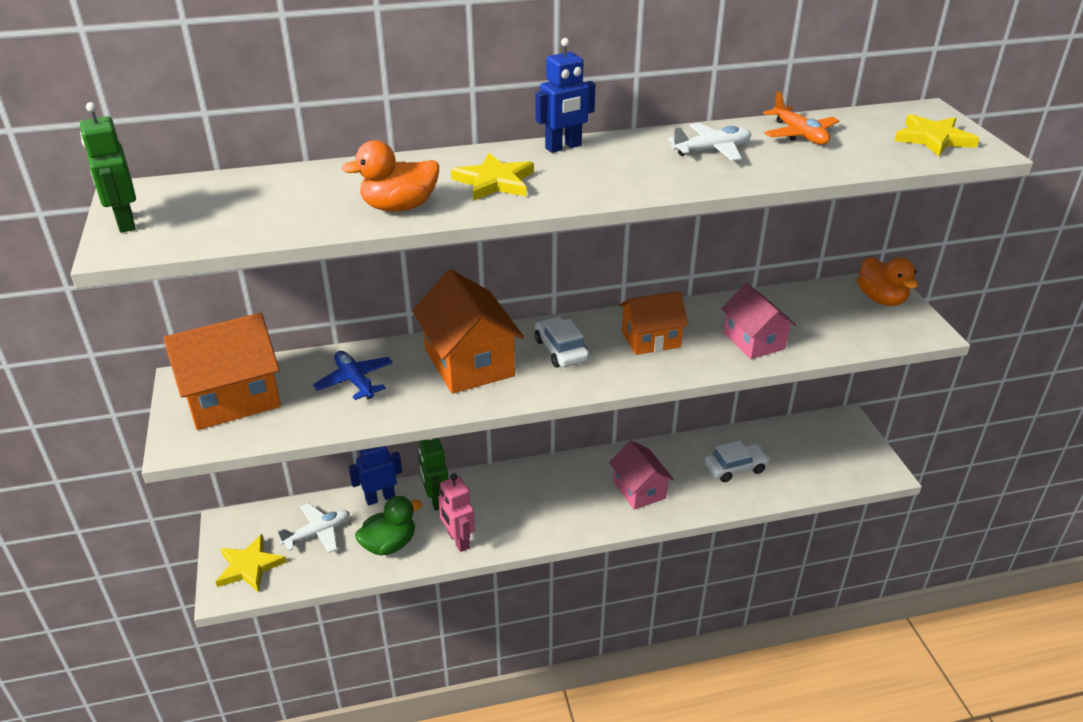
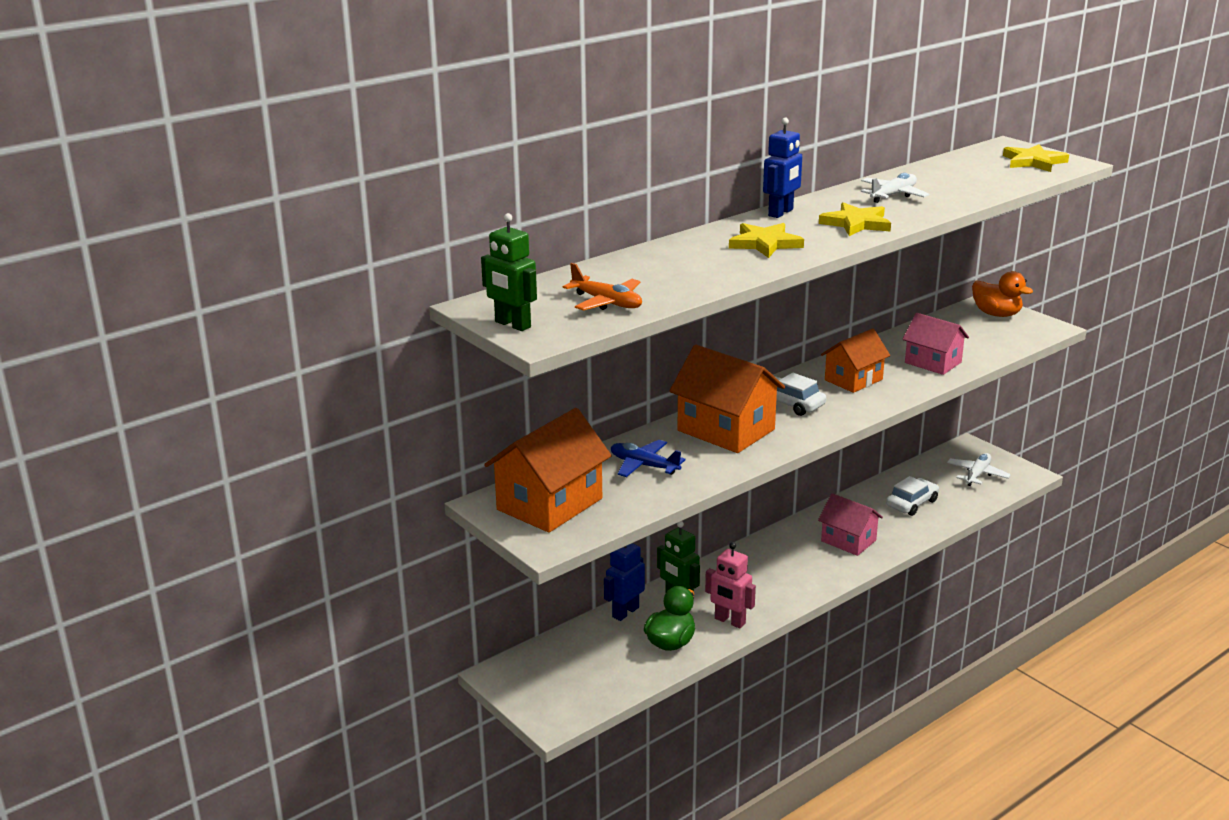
camera: 25 degrees left, 10 degrees down
(249, 566) = (556, 698): yellow star -> yellow star (856, 223)
(317, 533) = (594, 654): white plane -> white plane (977, 474)
(399, 207) = (719, 272): orange duck -> none
(799, 134) = (940, 175): orange plane -> orange plane (607, 302)

